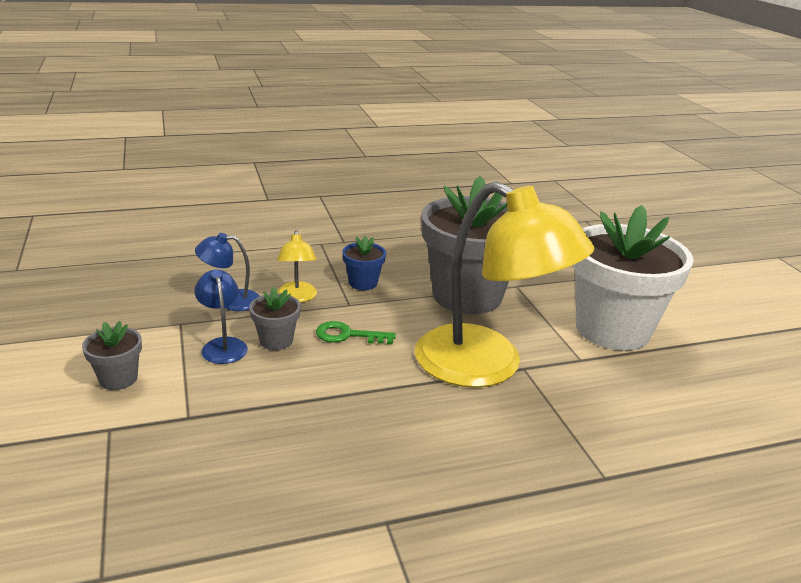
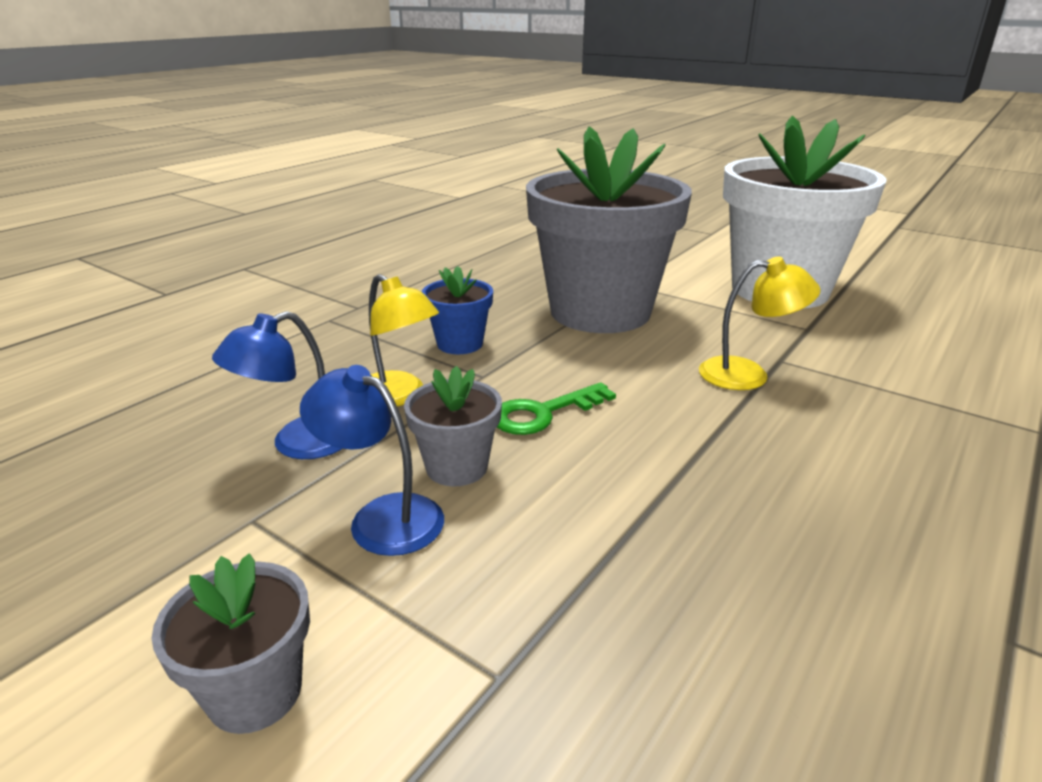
camera: 35 degrees left, 0 degrees up
(487, 366) = (748, 374): yellow lamp -> yellow lamp, size x0.42

